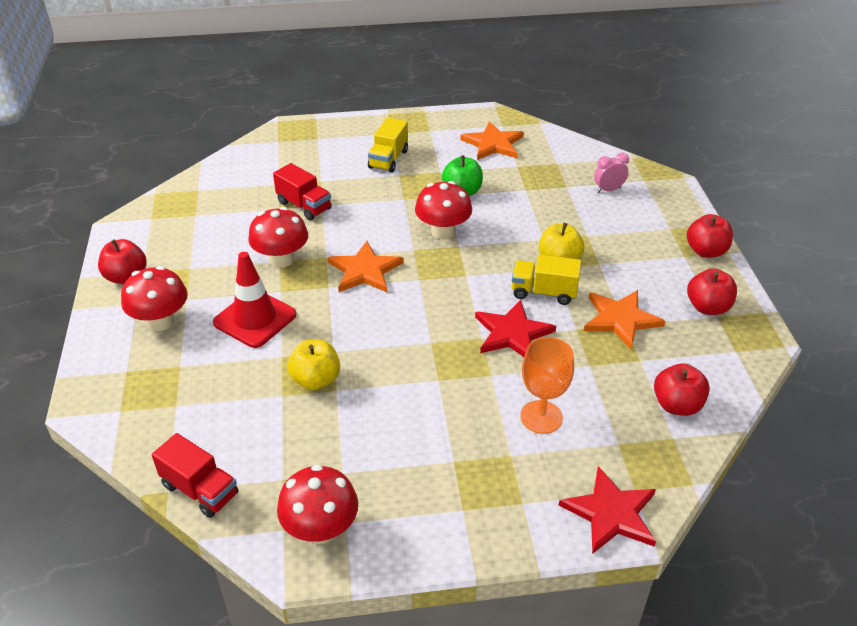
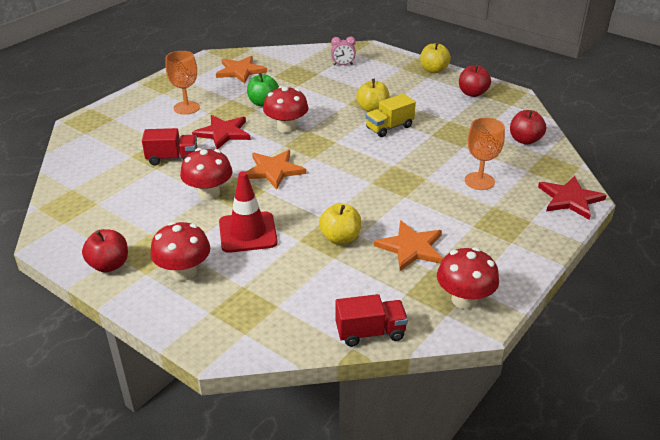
camera: 45 degrees left, 5 degrees down
(388, 159) = (186, 108): yellow truck -> orange goblet
(512, 333) = (405, 154): red star -> red star (223, 133)
(608, 190) = (343, 65): pink clock -> pink clock turned 120 degrees counterclockwise
(620, 319) = (444, 119): orange star -> orange star (411, 248)
(706, 251) = (433, 70): red apple -> yellow apple

